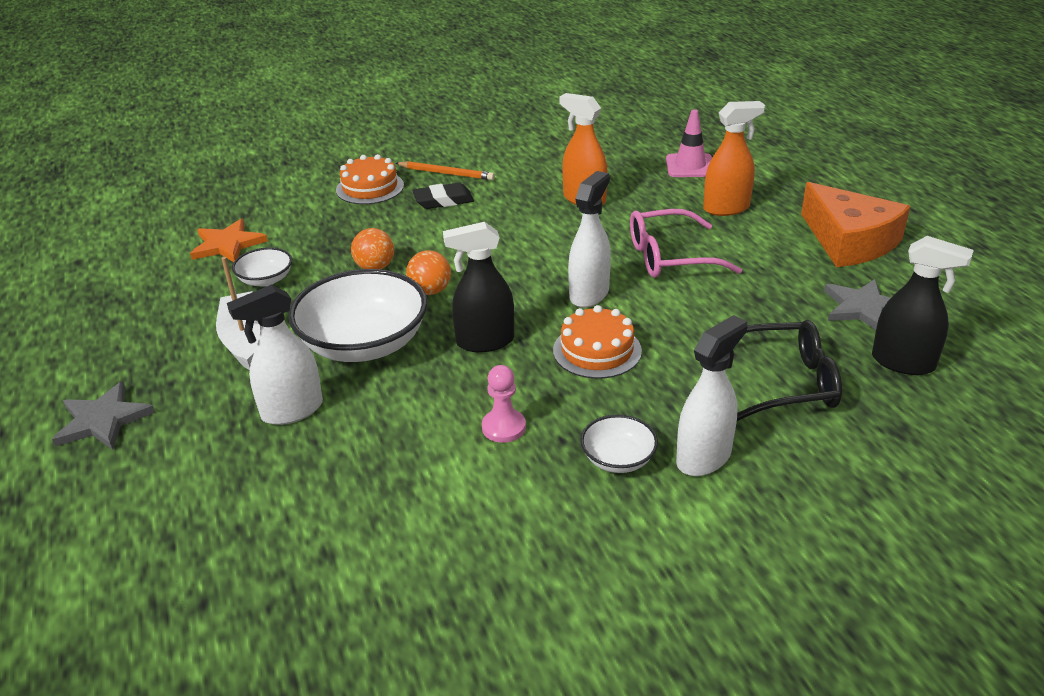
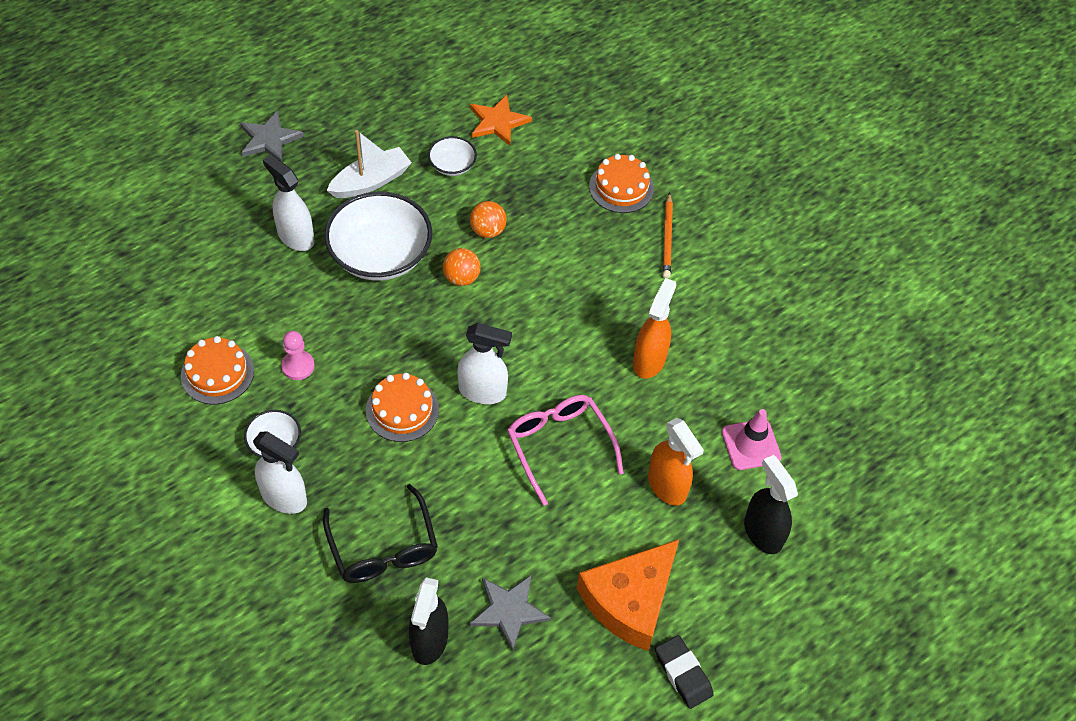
camera: 70 degrees right, 20 degrees up
(443, 200) = (613, 249): black eraser -> black eraser (683, 674)
(485, 342) = (399, 331): black spray bottle -> black spray bottle (762, 533)
(486, 506) = (217, 373): none -> orange cake

